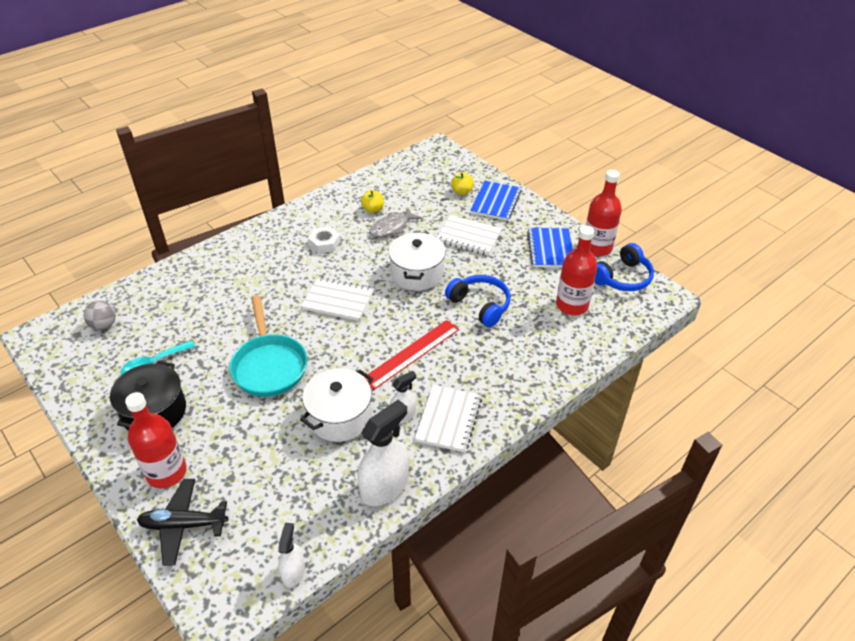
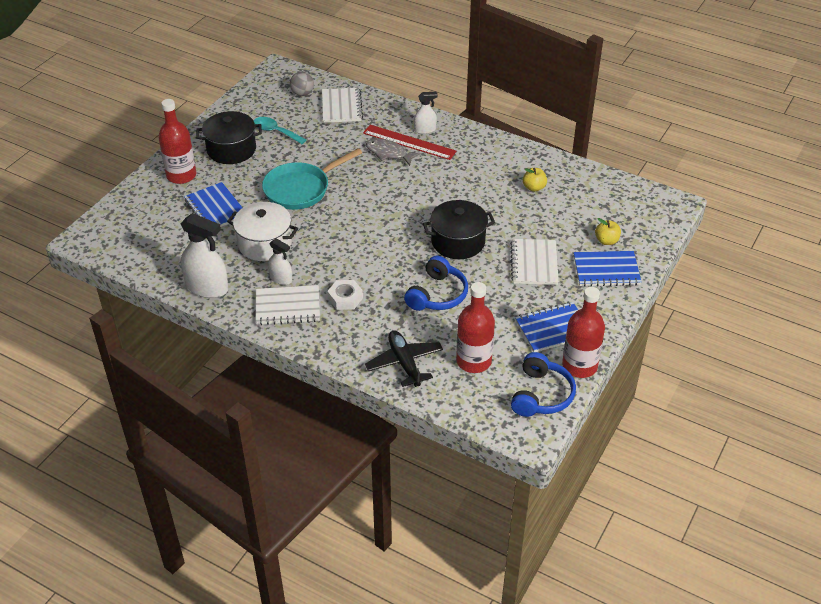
camera: 70 degrees right, 0 degrees up
(183, 525) = (142, 199): black plane -> black plane (404, 363)
(252, 450) = (215, 208): none -> blue notebook
(293, 571) = (121, 262): white spray bottle -> white spray bottle (425, 130)
(324, 243) = (464, 172): white nut -> white nut (345, 298)
(338, 300) = (394, 203): white notebook -> white notebook (341, 107)
(392, 228) = (514, 207): grey fish -> grey fish (388, 153)
(411, 353) = (352, 265): red ruler -> red ruler (409, 142)
(417, 273) = (458, 242): white pot -> black pot
(622, 277) = (541, 395): blue headphones -> blue headphones turned 105 degrees counterclockwise

